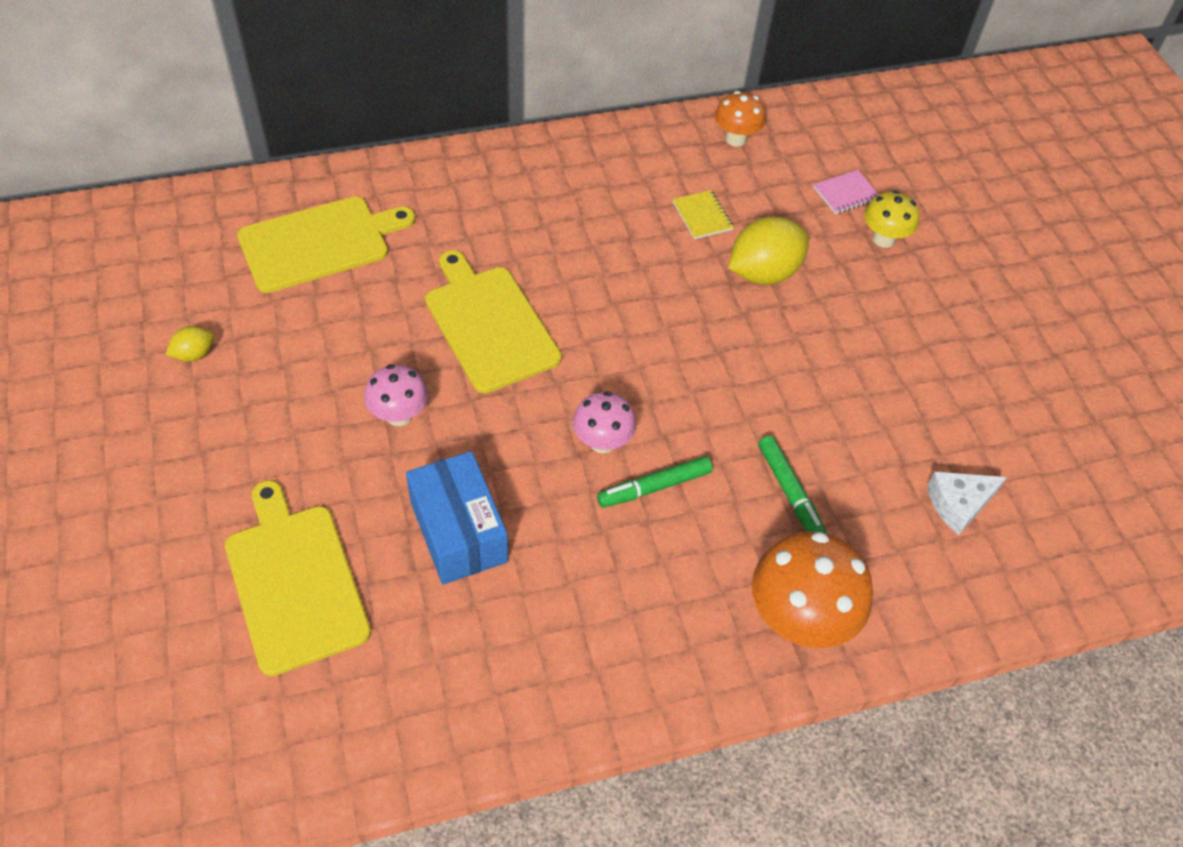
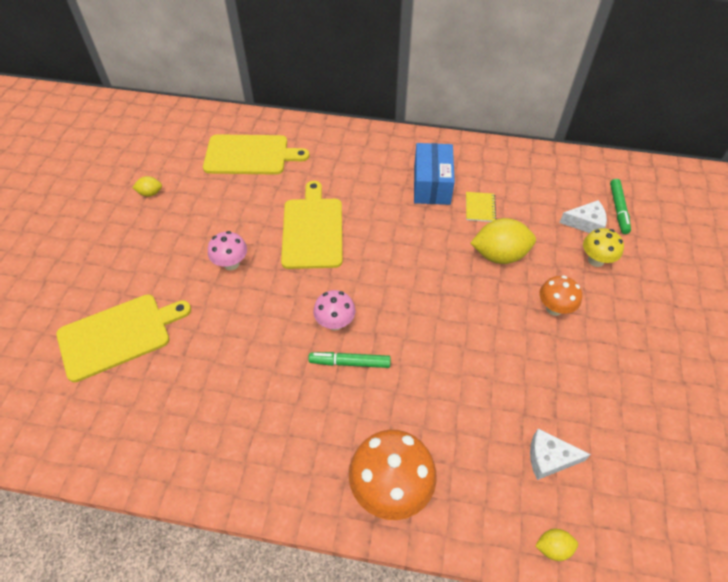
camera: 30 degrees right, 0 degrees up
(294, 581) = (119, 335): yellow cutting board -> yellow cutting board turned 60 degrees clockwise
(458, 532) = (220, 343): blue box -> blue box (431, 185)
(735, 139) = (529, 168): orange mushroom -> orange mushroom (554, 308)
(789, 492) = (434, 401): green marker -> green marker (618, 209)
(846, 193) = (585, 223): pink notebook -> white cheese
(1016, 603) = (553, 547): none -> yellow lemon

